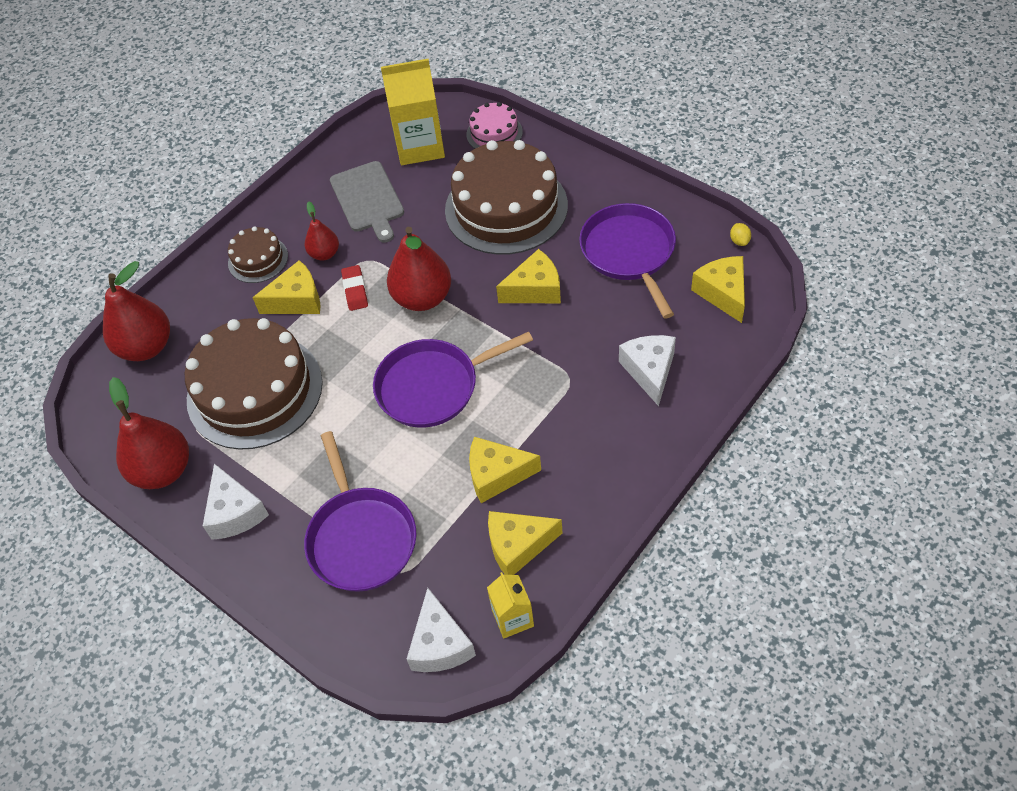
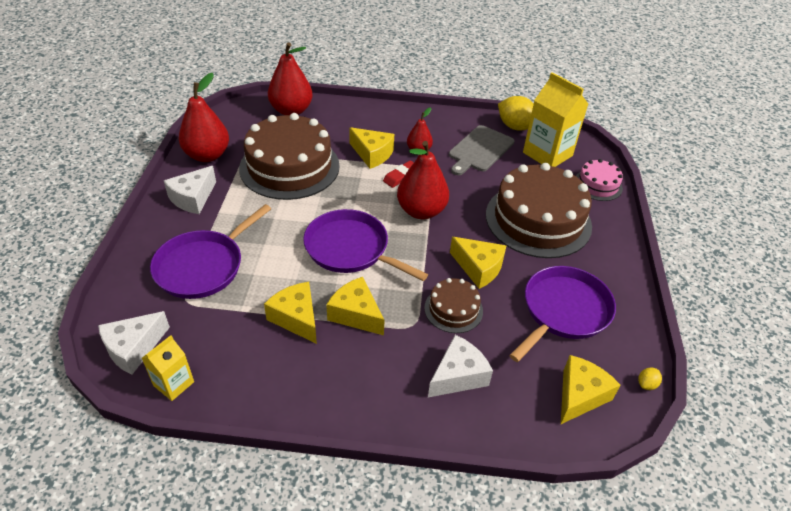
camera: 50 degrees right, 10 degrees down
(258, 259) = (390, 125): brown cake -> brown cake (453, 309)
(355, 148) = (515, 127): none -> yellow lemon
(518, 546) = (239, 359): yellow cheese -> yellow cheese (356, 314)

